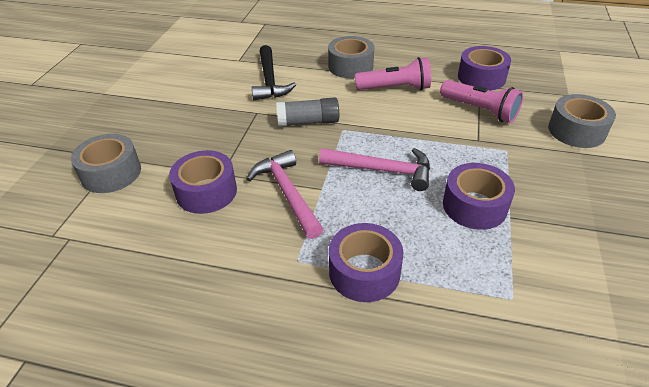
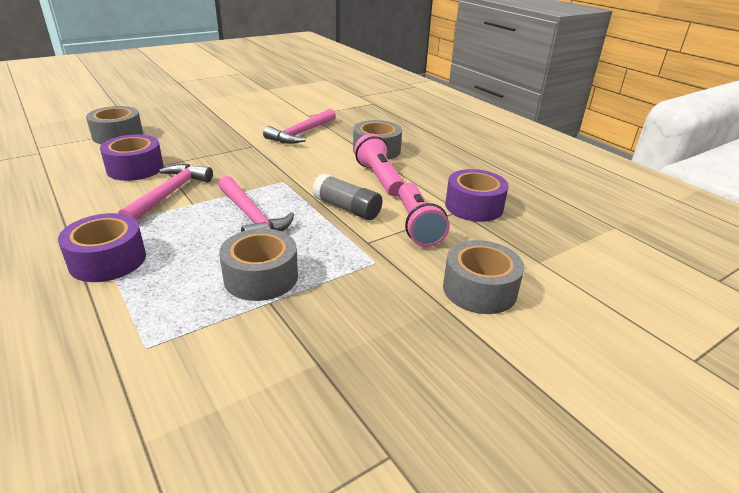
camera: 40 degrees right, 10 degrees down
(270, 80) = (301, 133): black hammer -> pink hammer
(308, 122) = (271, 166): grey glue stick -> grey glue stick (347, 208)
(395, 88) = (379, 178): pink flashlight -> pink flashlight turned 150 degrees counterclockwise
(474, 206) = (261, 277): purple tape -> grey tape

